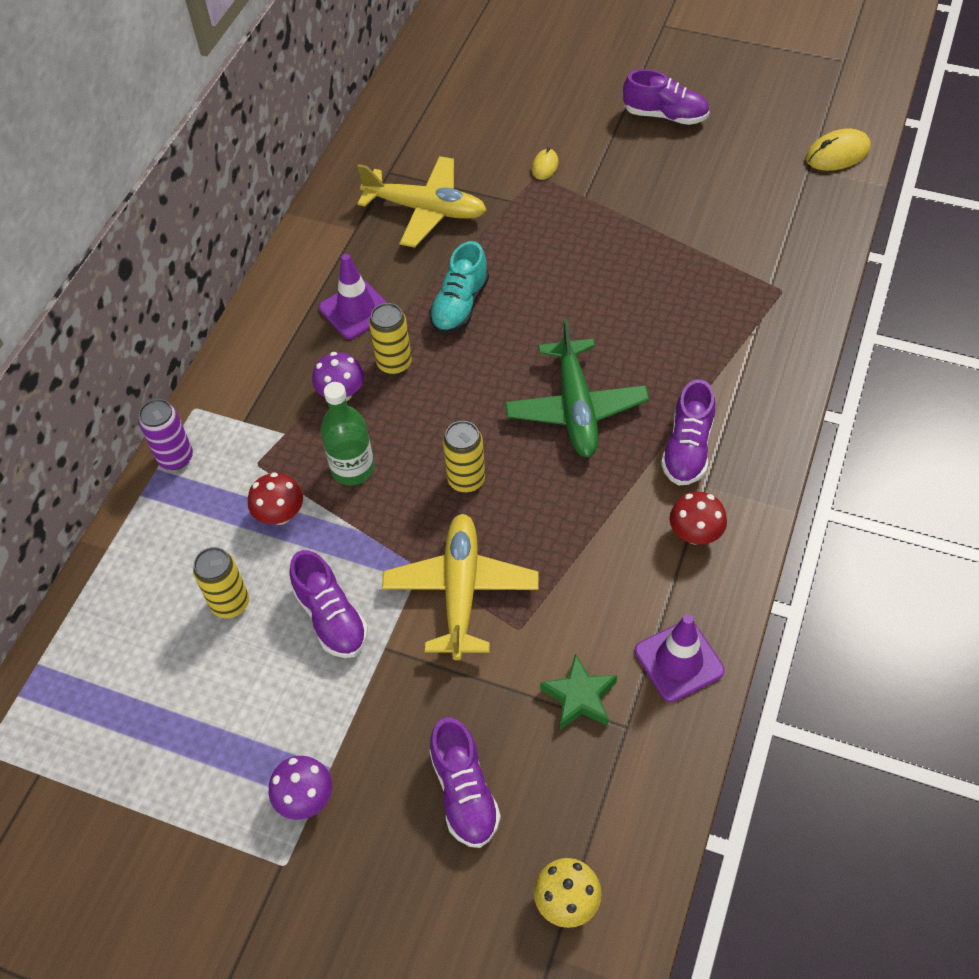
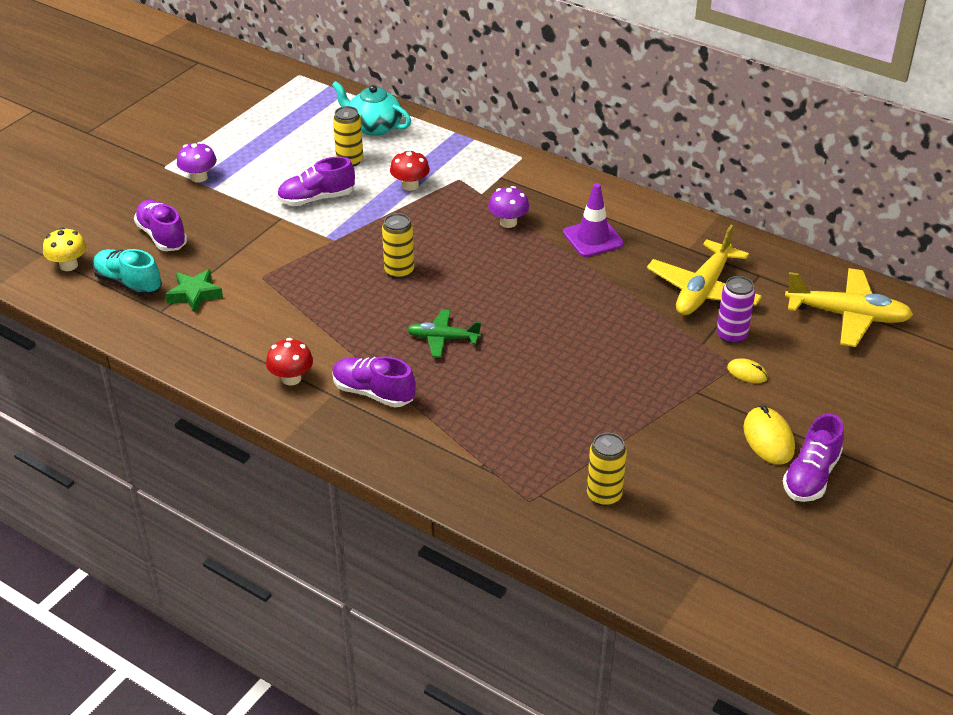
camera: 100 degrees right, 15 degrees down
(136, 598) = (373, 127): none -> turquoise teapot
(175, 458) = (480, 147): purple can -> purple can (731, 335)
(353, 469) = (434, 220): green bottle -> none
(394, 363) = (528, 251): yellow can -> yellow can (604, 495)
(460, 305) = (579, 293): turquoise shoe -> turquoise shoe (128, 283)
(461, 590) = (306, 255): yellow plane -> yellow plane (847, 315)
(464, 792) = (162, 236): purple shoe -> purple shoe turned 60 degrees clockwise
(576, 408) = (442, 338): green plane -> green plane, size x0.58
(679, 661) = (192, 346): purple traffic cone -> none
(837, 153) = (721, 606): yellow mouse -> yellow mouse (768, 438)

